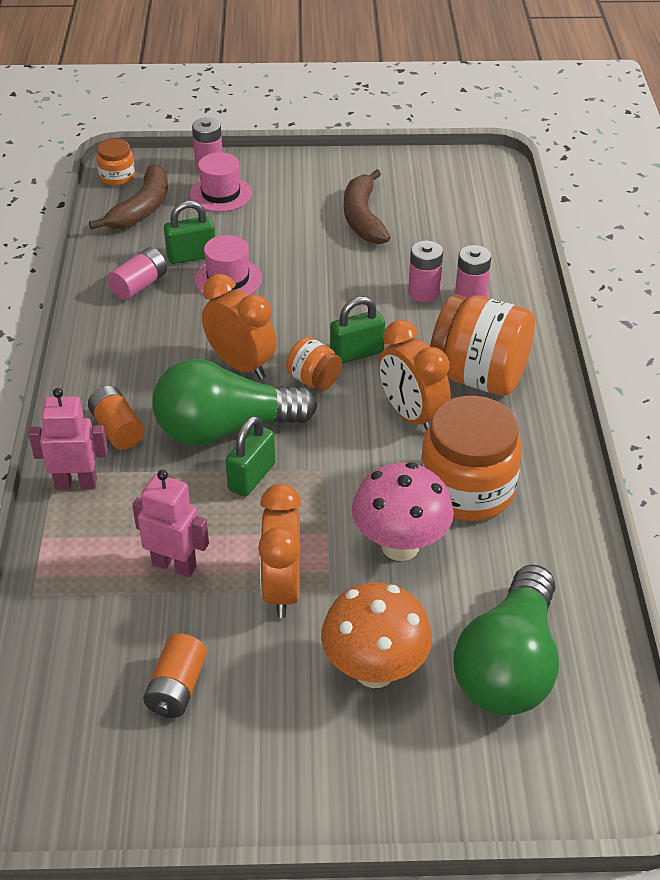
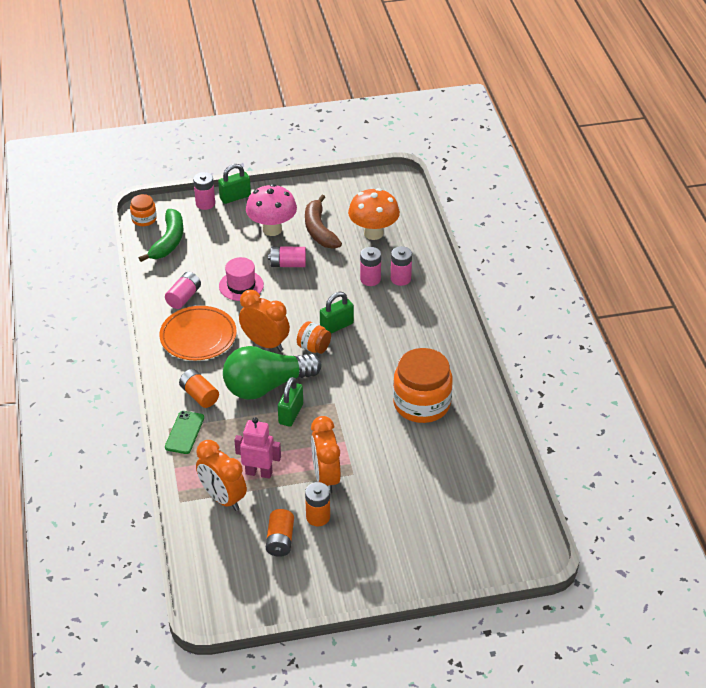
camera: 10 degrees left, 0 degrees up
(76, 483) = (184, 432): pink robot -> green phone
(141, 209) = (168, 241): brown banana -> green banana
(143, 343) = (198, 337): none -> orange plate
(191, 256) = (212, 272): green padlock -> green padlock (235, 197)
(220, 194) = (219, 224): pink hat -> none
(251, 656) = (318, 517): none -> orange battery
(305, 258) = (288, 264): none -> pink battery
(374, 670) = (389, 514): orange mushroom -> orange mushroom (373, 233)
(400, 546) = (389, 443): pink mushroom -> pink mushroom (272, 229)
(411, 415) = (379, 362): orange clock -> orange clock (223, 498)
(478, 376) = (415, 331): orange jar -> none
(509, 666) = (463, 501): green light bulb -> none

